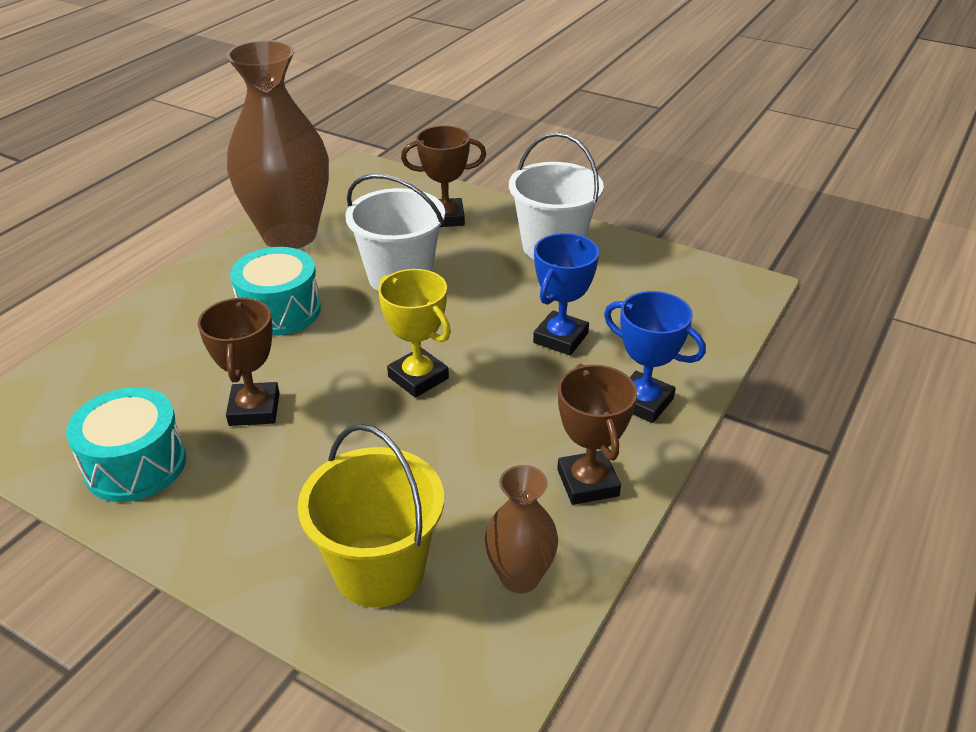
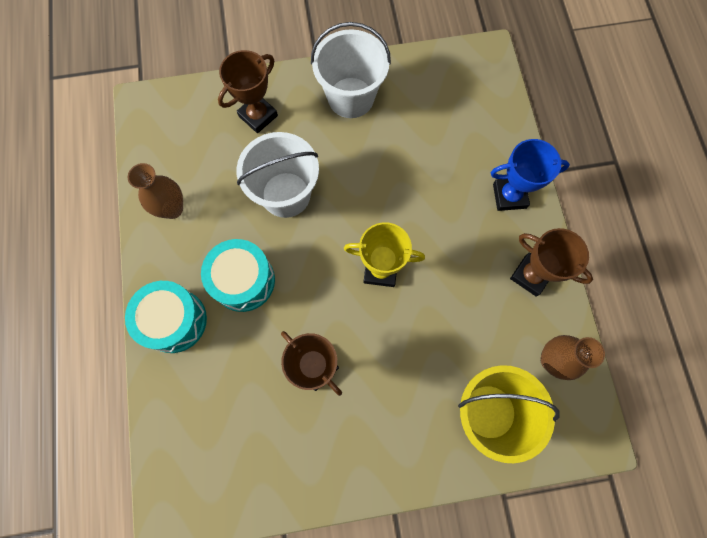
camera: 40 degrees left, 35 degrees up
(135, 465) = (296, 459): turquoise drum -> turquoise drum (174, 321)
(289, 235) = (172, 209): brown vase -> brown vase, size x0.48
(560, 338) = (426, 178): blue trophy -> none

